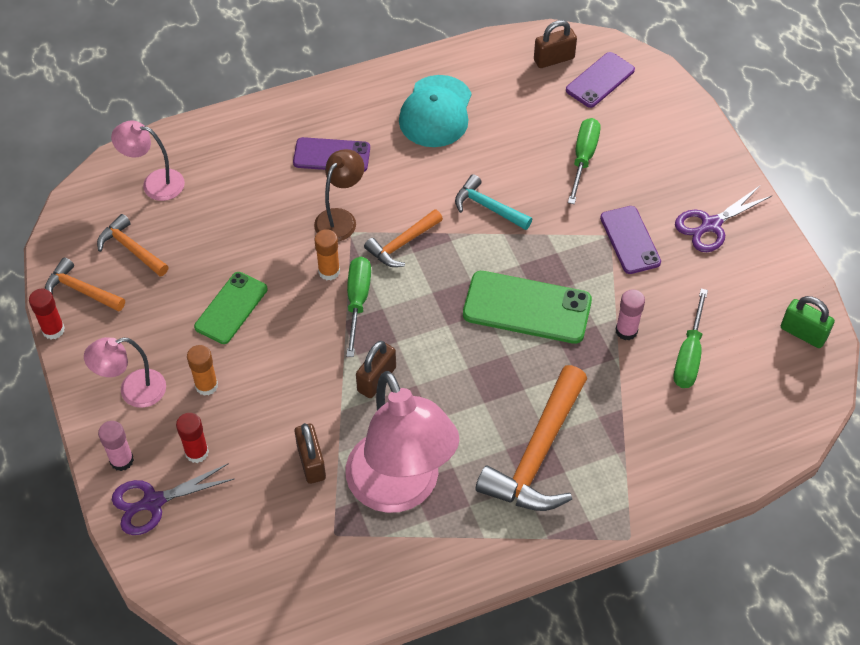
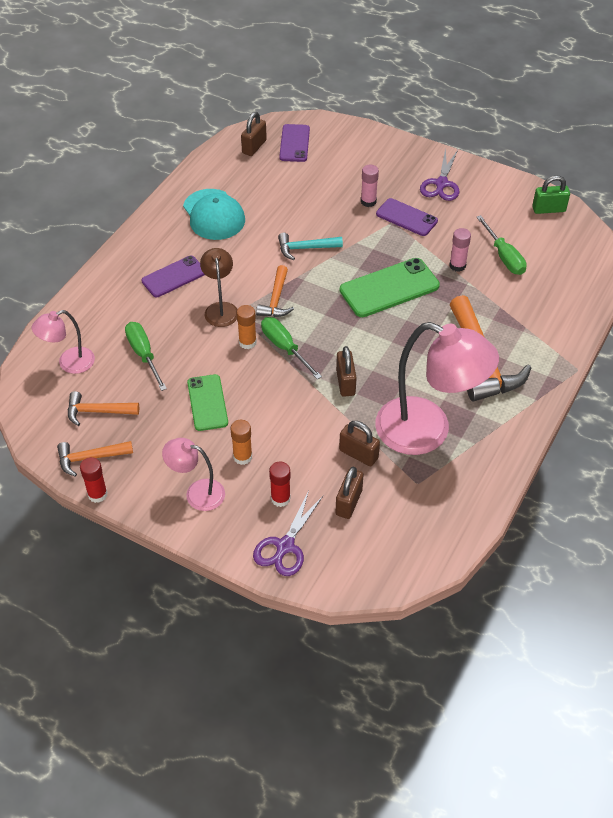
camera: 40 degrees left, 5 degrees down
(122, 460) = (236, 537): pink glue stick -> pink glue stick (368, 201)
(133, 391) = (197, 493): pink lamp -> pink lamp turned 75 degrees clockwise
(252, 503) = (348, 502): none -> brown padlock
(583, 158) = (332, 190): green screwdriver -> green screwdriver (143, 355)

